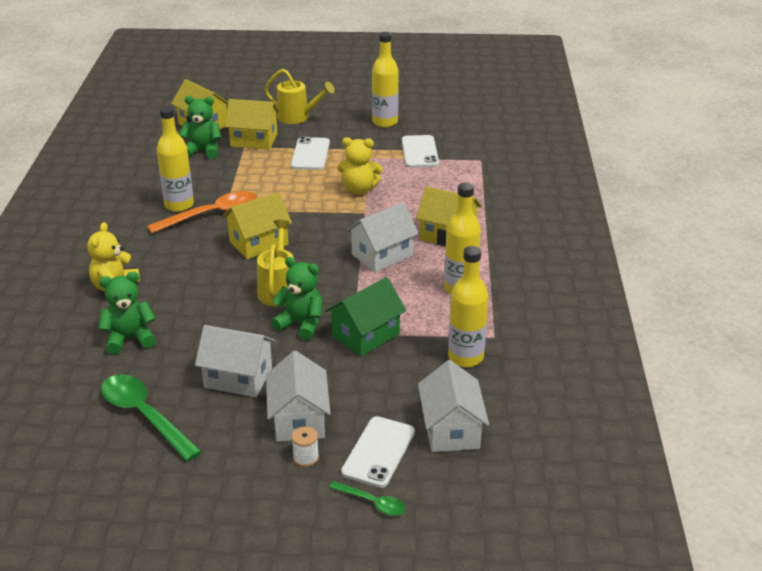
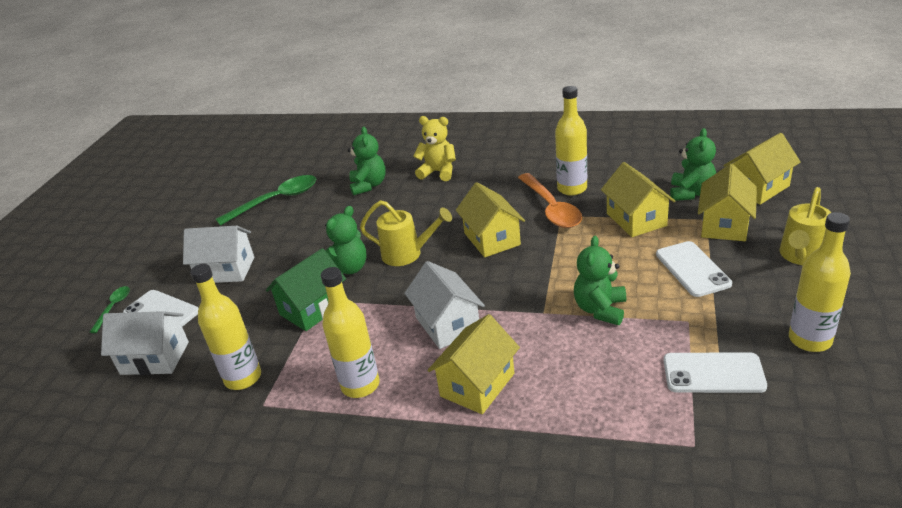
camera: 105 degrees right, 0 degrees up
(238, 378) = (294, 238): white house -> none
(239, 174) = (636, 219): none -> yellow house
(306, 457) = (183, 274): white spool -> none
(310, 154) = (692, 269): white phone -> white phone turned 60 degrees clockwise
(359, 189) = (600, 309): yellow teddy bear -> green teddy bear
(365, 335) = (313, 308): green house -> green house turned 75 degrees clockwise
(372, 503) = (113, 308): green spoon -> green spoon turned 150 degrees clockwise

